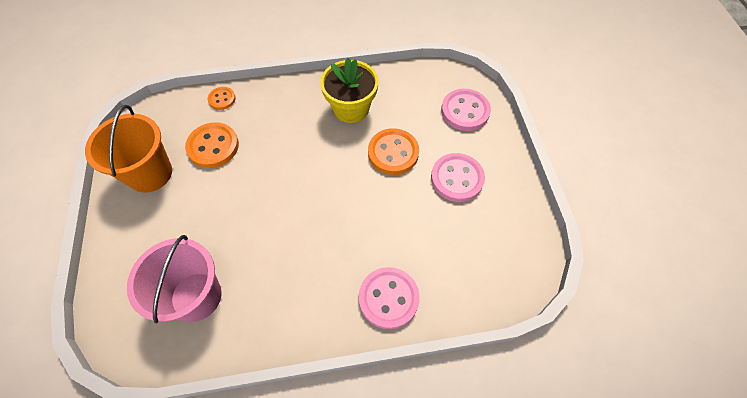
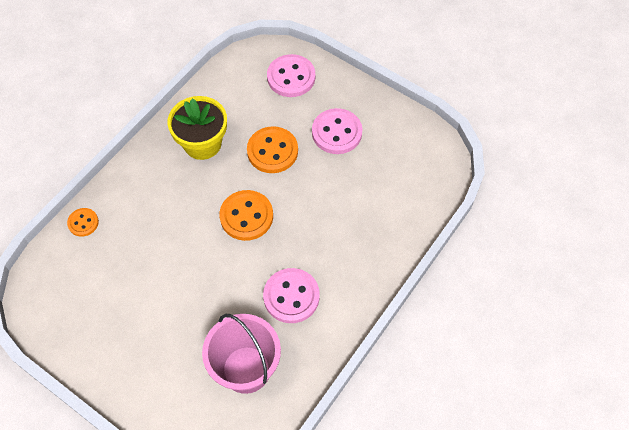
camera: 45 degrees left, 0 degrees up
(150, 173) = (97, 328): orange bucket -> none
(213, 146) = (124, 264): orange button -> orange button (246, 216)
(388, 298) = (376, 250): pink button -> pink button (291, 296)

